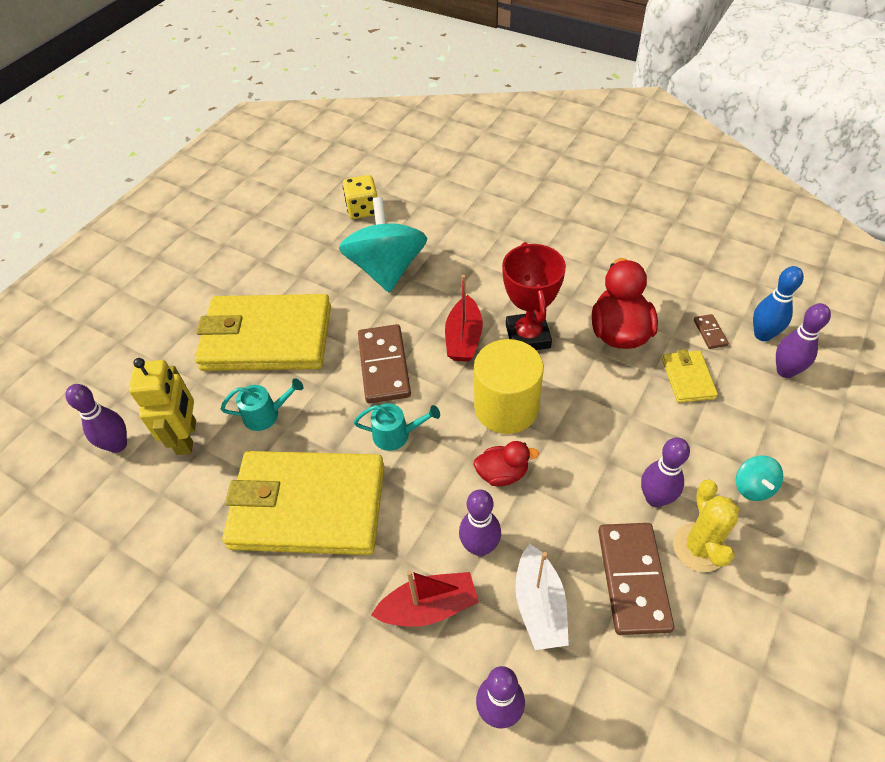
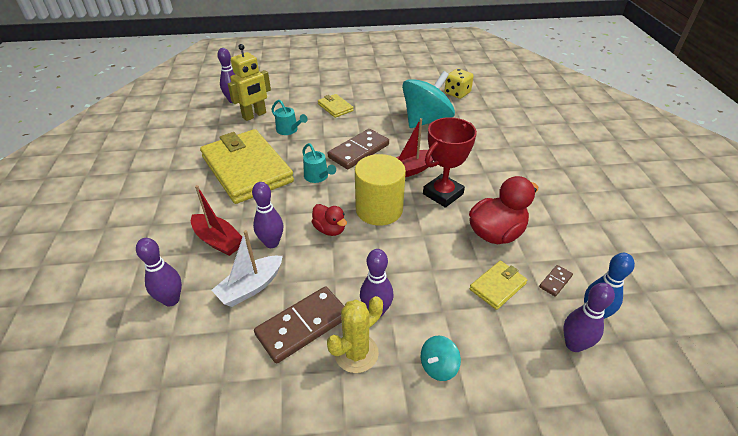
camera: 50 degrees right, 10 degrees down
(267, 338) = (335, 107): yellow wallet -> yellow wallet, size x0.43

